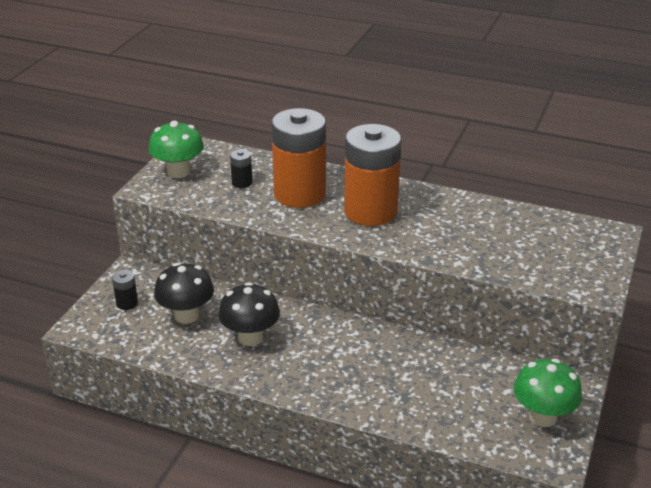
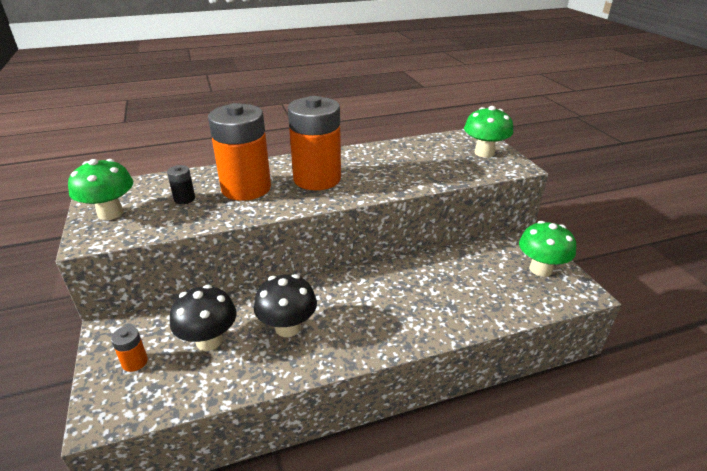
camera: 40 degrees left, 0 degrees up
(127, 303) = (135, 362): black battery -> orange battery
(584, 258) = (484, 153): none -> green mushroom

